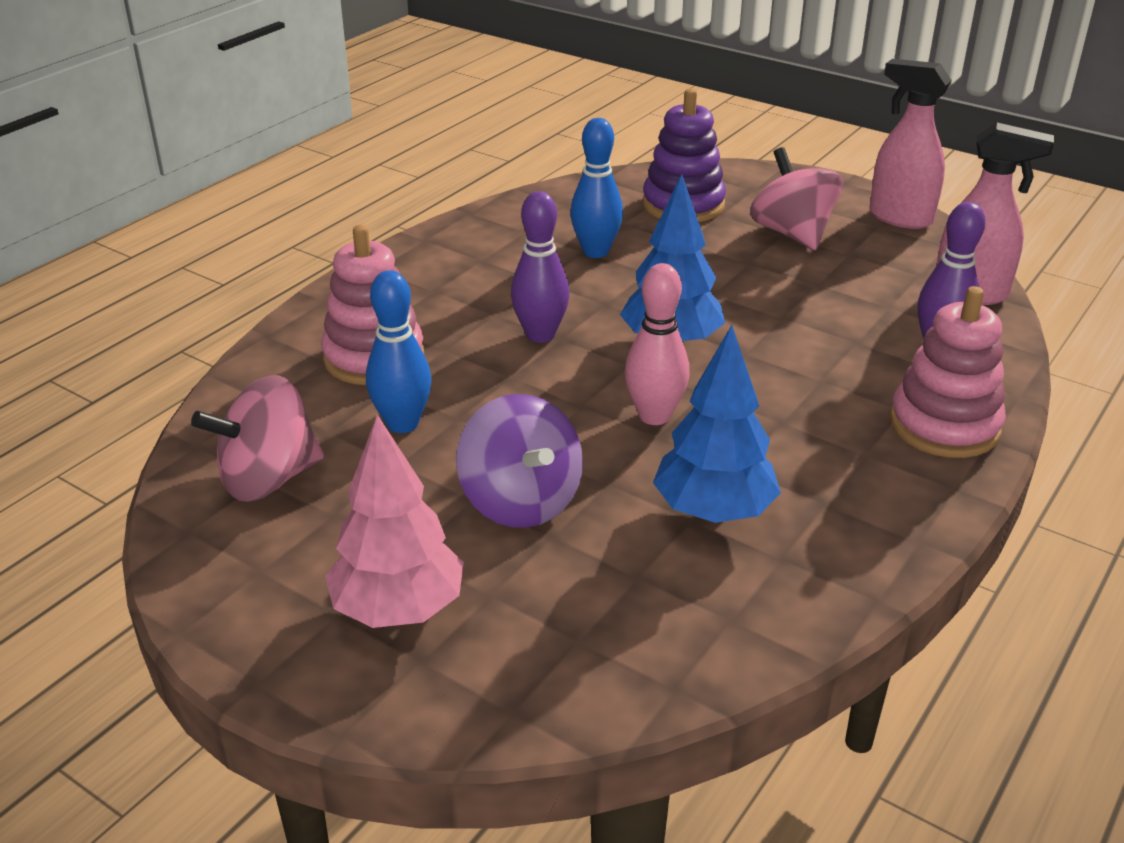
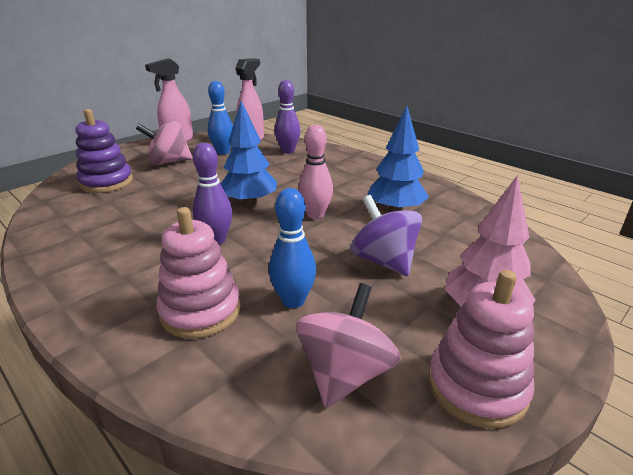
camera: 80 degrees left, 5 degrees down
(268, 479) = (345, 373): pink spinning top -> pink spinning top turned 135 degrees counterclockwise
(521, 501) = (384, 261): purple spinning top -> purple spinning top turned 105 degrees counterclockwise
(595, 251) = (133, 213): blue bowling pin -> blue bowling pin (223, 152)
(944, 425) = (343, 159): pink stacking toy -> pink stacking toy (477, 387)

